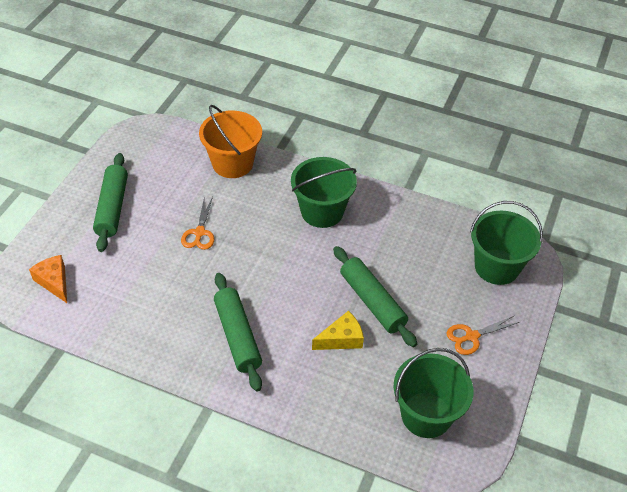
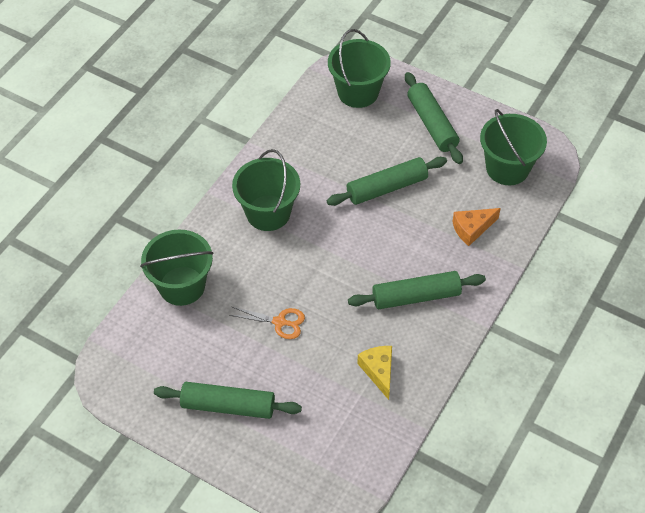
camera: 80 degrees left, 5 degrees up
(54, 282) = (329, 462): orange cheese -> orange cheese (472, 229)
(232, 163) = (182, 286): orange bucket -> green bucket
(341, 339) = (426, 216): yellow cheese -> yellow cheese (378, 371)
(472, 336) = (432, 124): orange scissors -> green rolling pin

